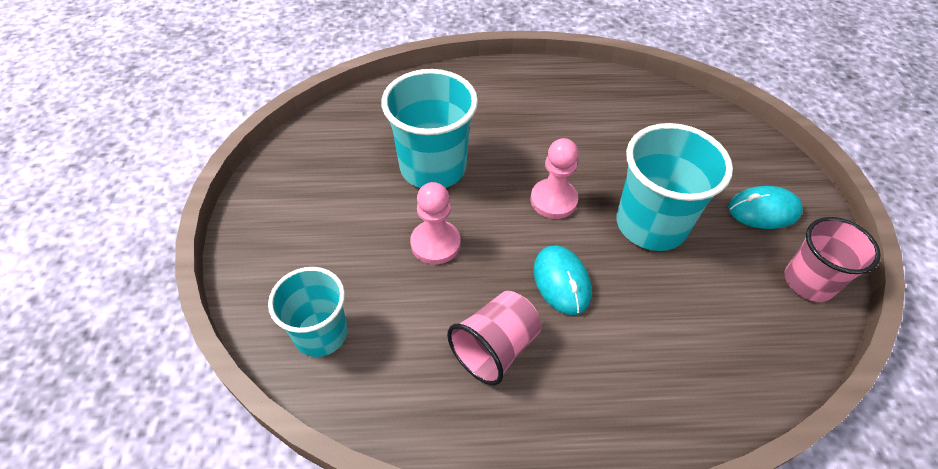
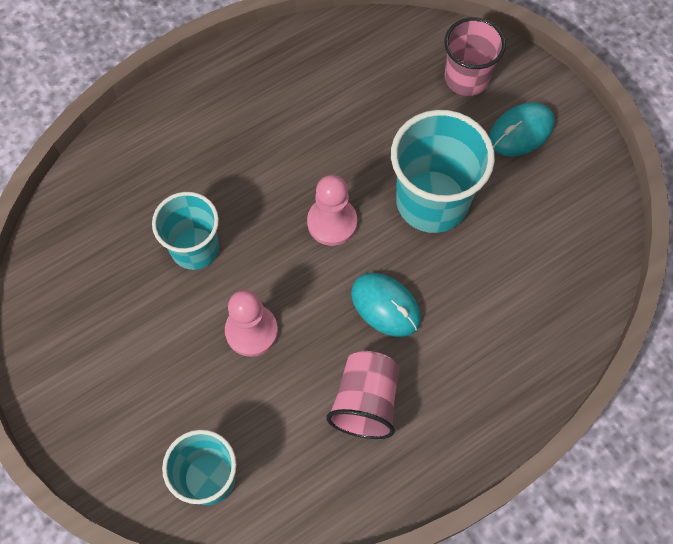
camera: 30 degrees left, 15 degrees up
(433, 167) = (195, 248): turquoise cup -> turquoise cup, size x0.65
(808, 282) = (585, 189): pink cup -> pink cup (466, 78)

